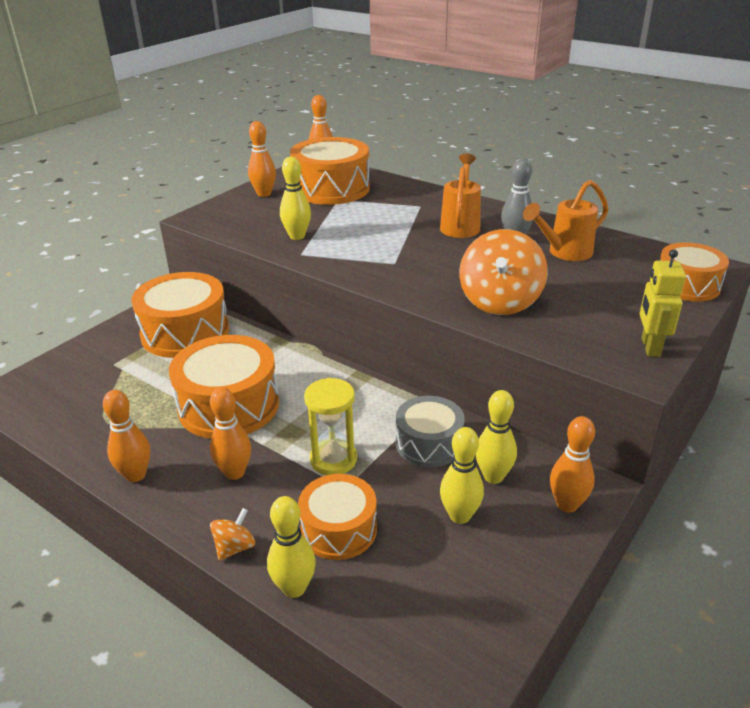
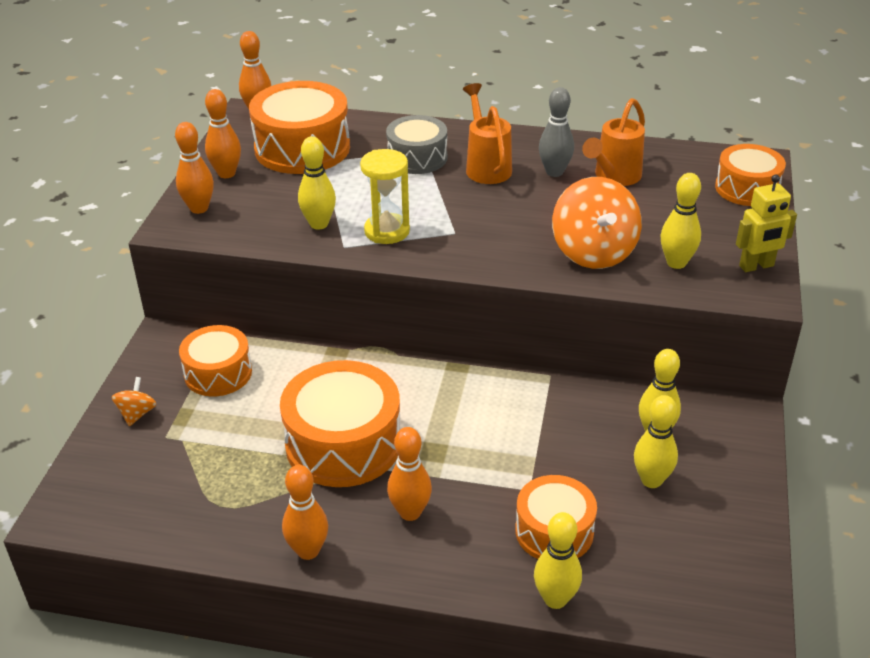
camera: 25 degrees left, 5 degrees up
(185, 332) = (218, 373): orange drum -> orange drum, size x0.62
(234, 547) = (471, 584): orange spinning top -> orange spinning top (137, 414)
(333, 459) = (497, 466): yellow hourglass -> yellow hourglass (387, 231)
(429, 443) = (576, 419): grey drum -> grey drum (417, 157)
(567, 505) = (733, 438): orange bowling pin -> orange bowling pin (199, 208)
(571, 326) = (676, 263): none -> yellow bowling pin
(650, 347) = (756, 266): yellow robot -> yellow robot turned 90 degrees counterclockwise

